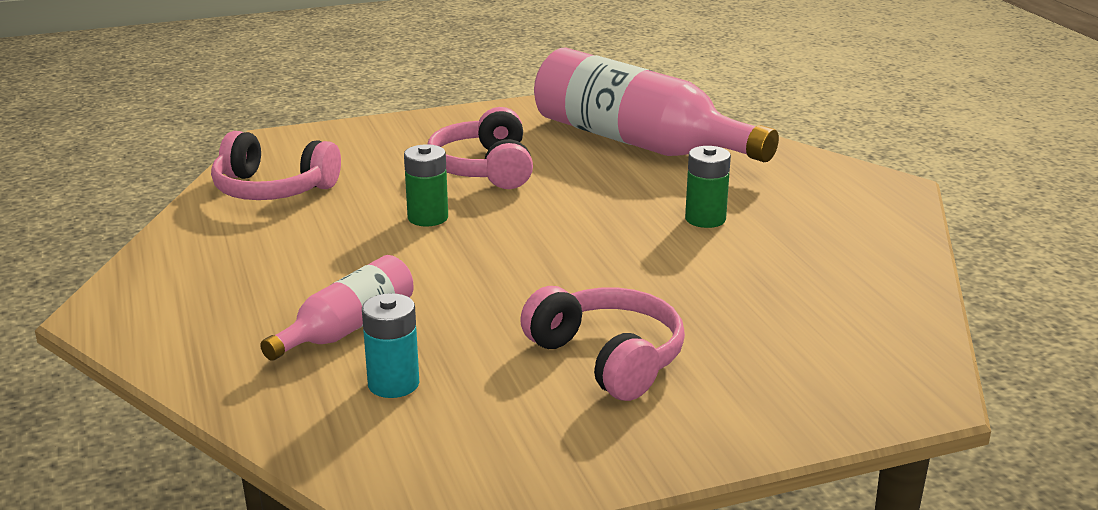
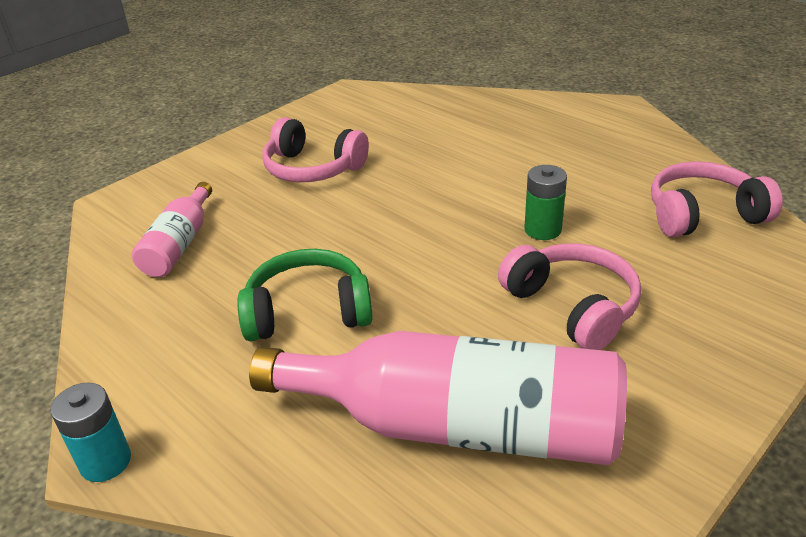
camera: 155 degrees right, 10 degrees up
(348, 328) = (479, 140): pink bottle -> pink bottle (179, 244)
(393, 384) = (417, 123): turquoise battery -> turquoise battery (105, 462)
(705, 219) = (308, 312): green battery -> green headphones

